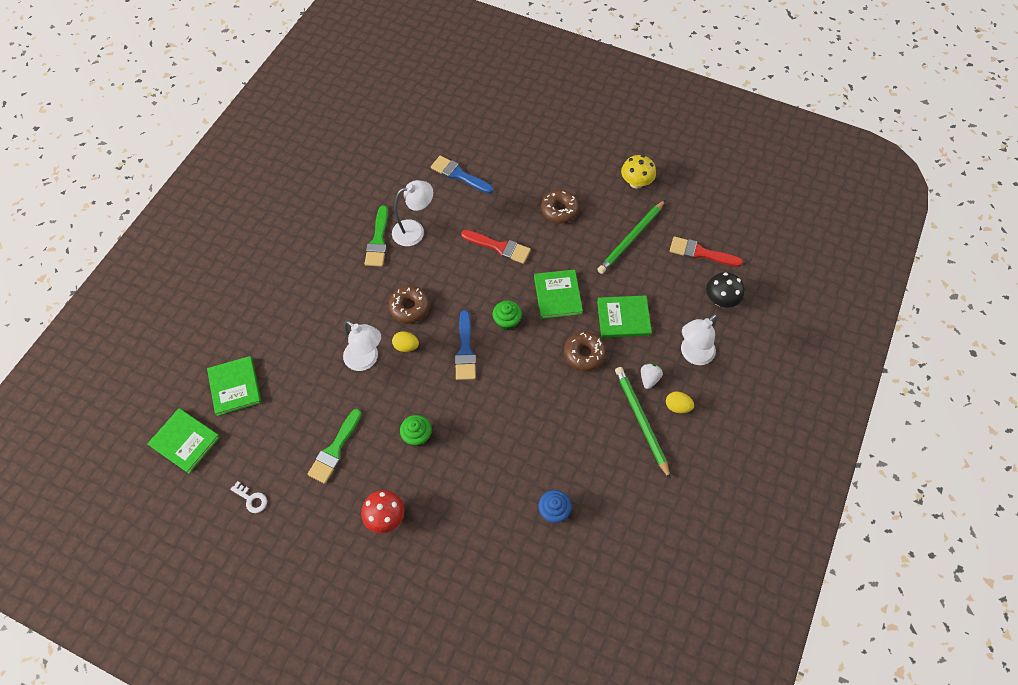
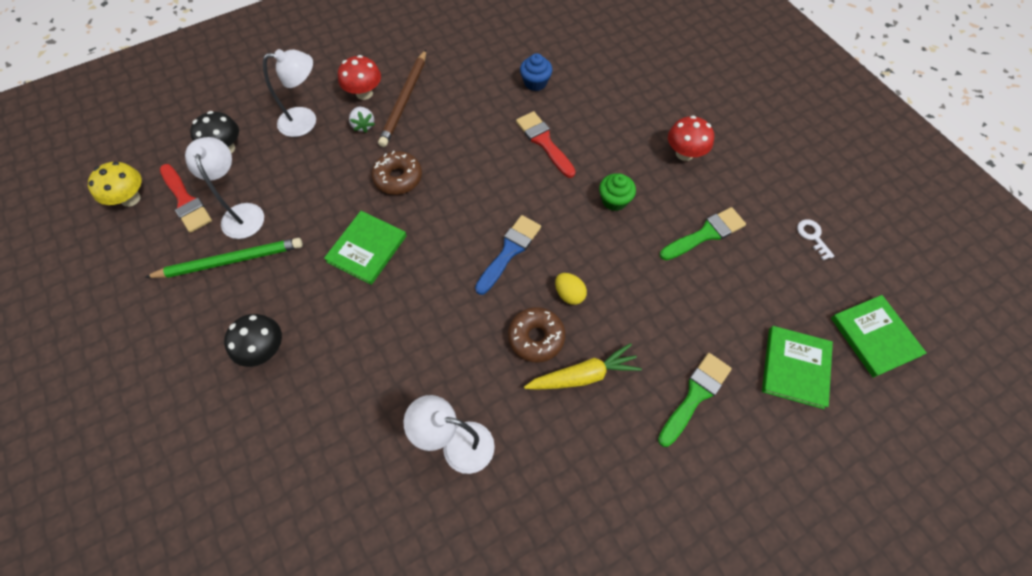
camera: 145 degrees left, 0 degrees up
(366, 360) = (623, 306): white lamp -> white lamp (242, 213)
(367, 304) = (583, 375): none -> yellow carrot
(378, 241) = (515, 462): green brush -> green brush (695, 395)
(459, 175) = (331, 500): blue brush -> none
(499, 247) = (375, 347): red brush -> red brush (544, 142)
(507, 321) = (442, 254): green cupcake -> none
(559, 210) = (264, 349): brown donut -> black mushroom
(623, 318) = (328, 187): green book -> none
(636, 182) = (145, 325): yellow mushroom -> yellow mushroom (130, 198)
(641, 420) = (405, 100): green pencil -> brown pencil
(649, 378) = (363, 125): white strawberry -> white strawberry turned 75 degrees counterclockwise
(677, 406) = (364, 93): yellow egg -> red mushroom

